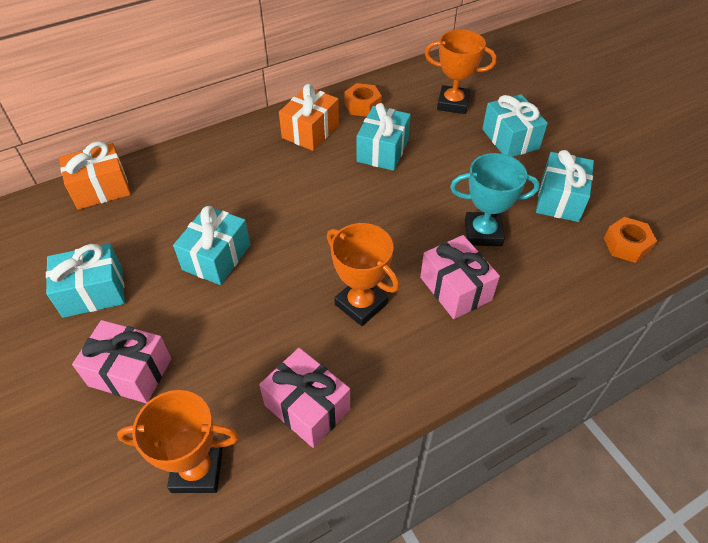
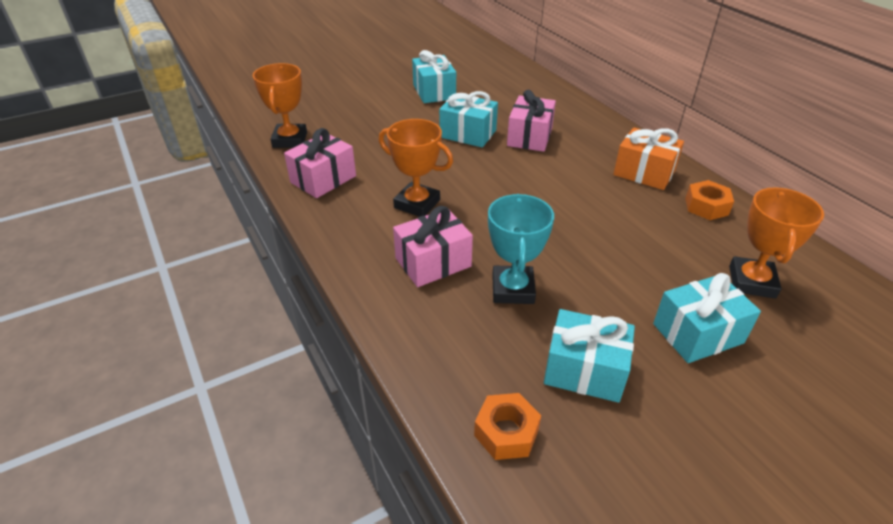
camera: 90 degrees right, 10 degrees down
(101, 189) = (534, 82): orange gift -> none
(130, 372) = (367, 111): pink gift -> pink gift (529, 137)
(361, 304) = (417, 204): orange trophy -> orange trophy turned 75 degrees clockwise
(382, 151) = (630, 220): turquoise gift -> none

